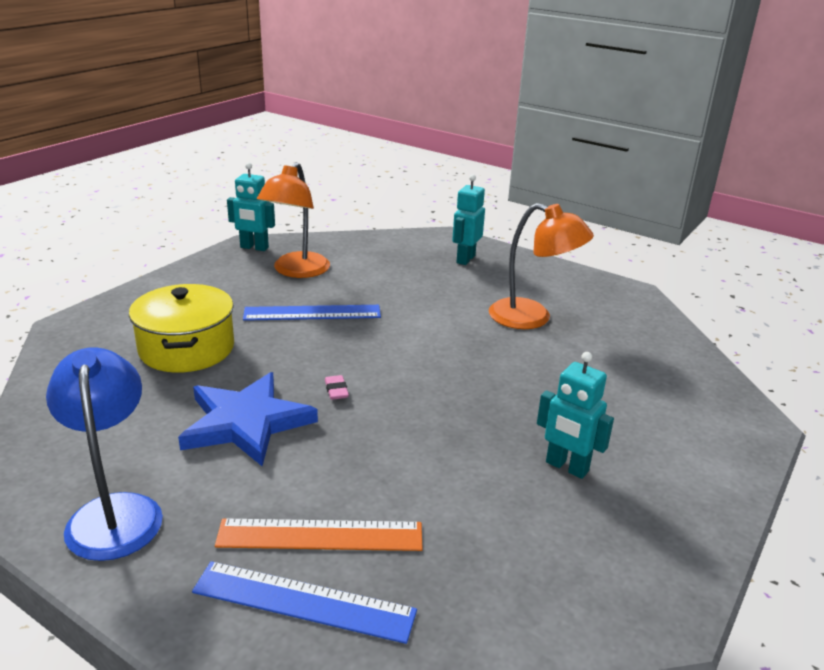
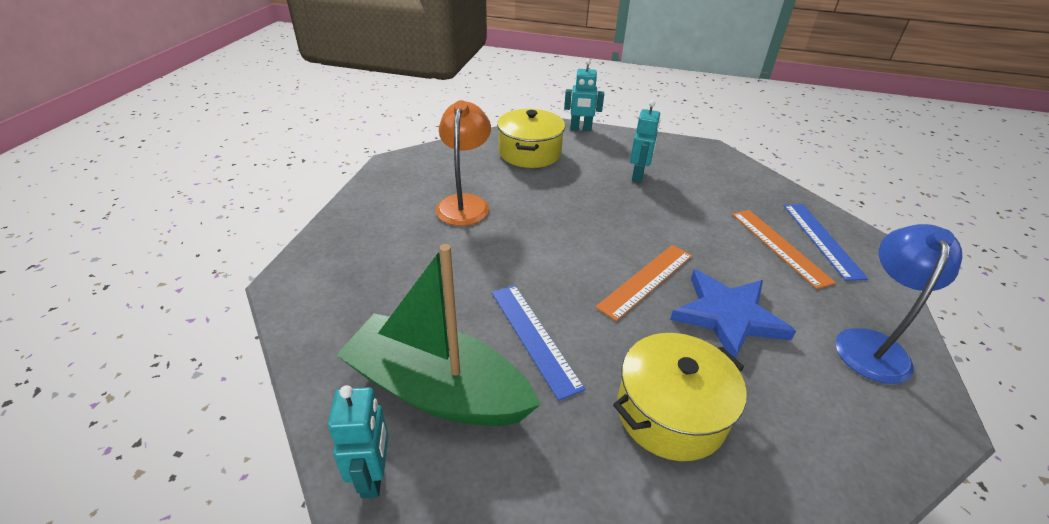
camera: 110 degrees left, 10 degrees up
(115, 511) = (871, 344): blue lamp -> blue lamp turned 150 degrees clockwise
(296, 271) = (437, 389): orange lamp -> green boat
(336, 390) = (646, 280): pink eraser -> orange ruler
(465, 259) = (352, 256): turquoise robot -> turquoise robot (580, 128)
(653, 385) = (530, 153): none -> yellow pot

